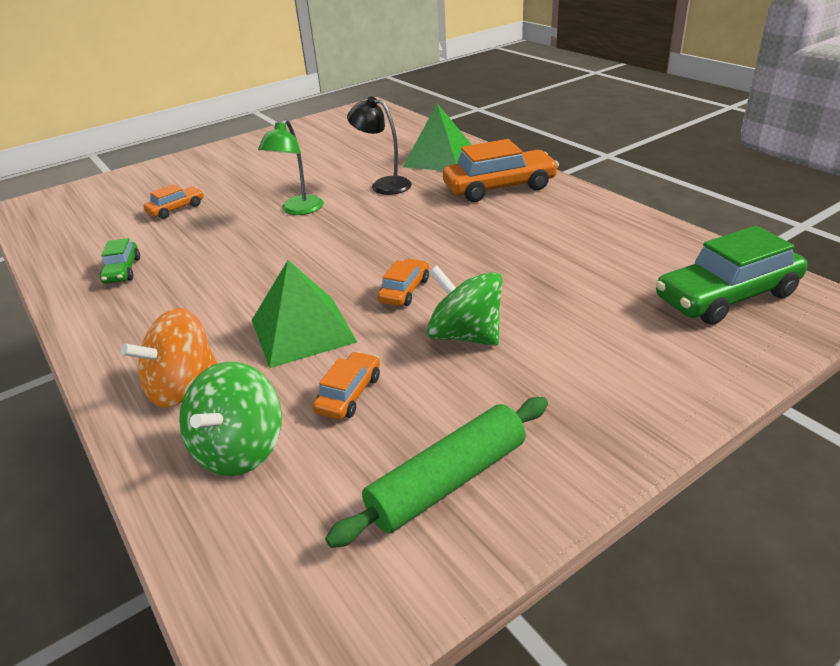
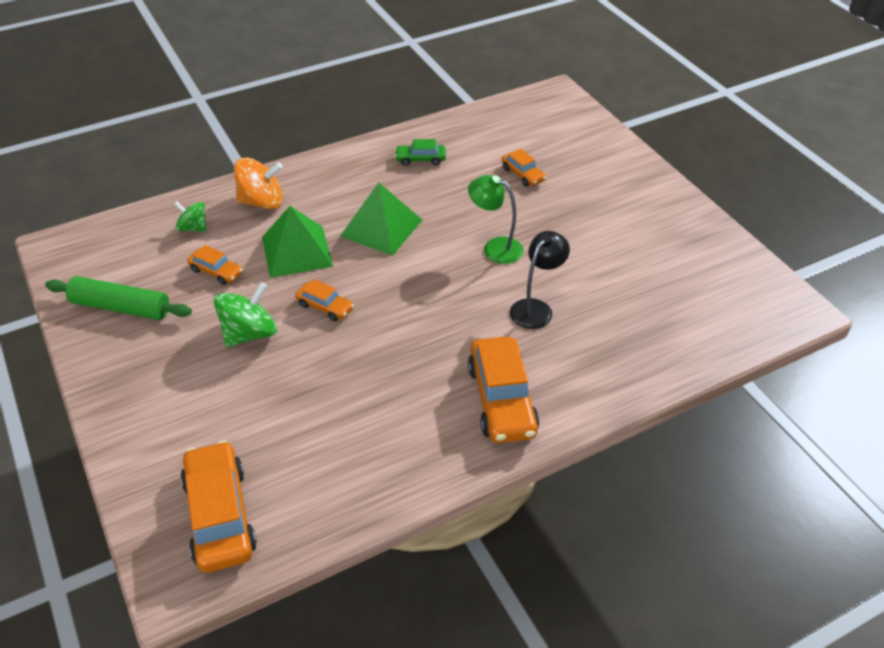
camera: 95 degrees right, 10 degrees up
(183, 387) = (262, 202): orange spinning top -> orange spinning top turned 120 degrees clockwise
(240, 449) = (193, 228): green spinning top -> green spinning top, size x0.62
(439, 158) = (600, 360): green pyramid -> green pyramid (381, 228)
(448, 481) = (121, 307): green rolling pin -> green rolling pin turned 45 degrees counterclockwise
(726, 296) = (220, 515): green car -> orange car

